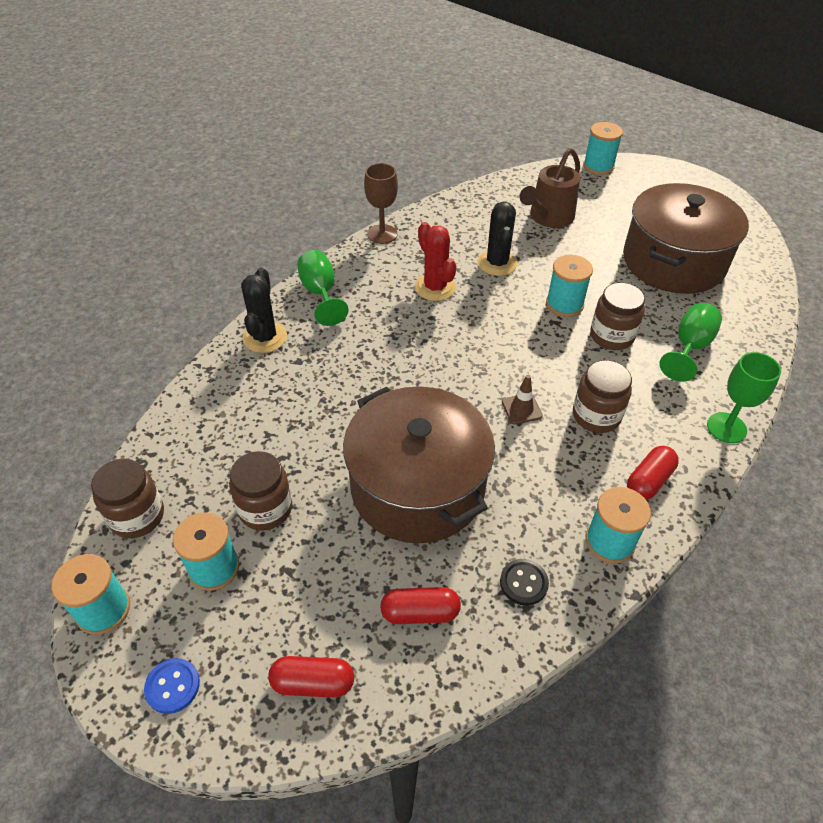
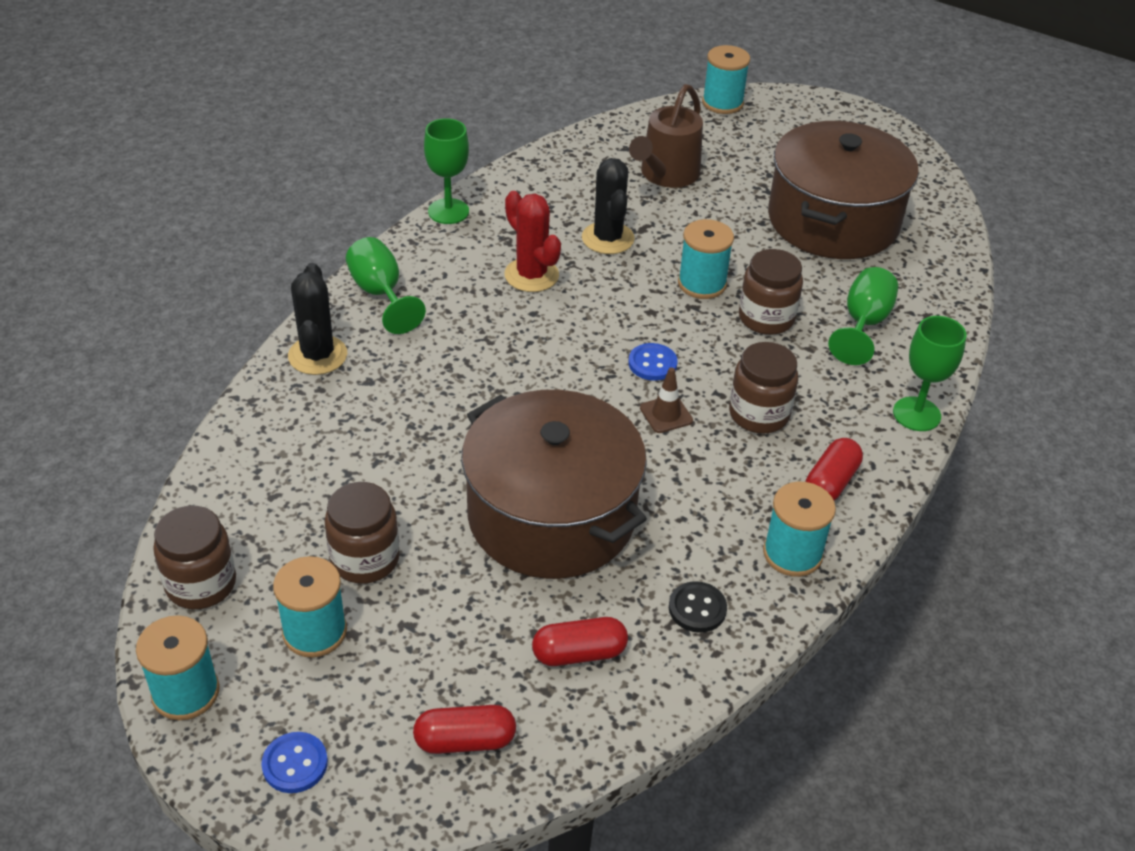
camera: 10 degrees left, 5 degrees down
(382, 234) = (448, 211): brown goblet -> green goblet
(517, 366) = (652, 363): none -> blue button

